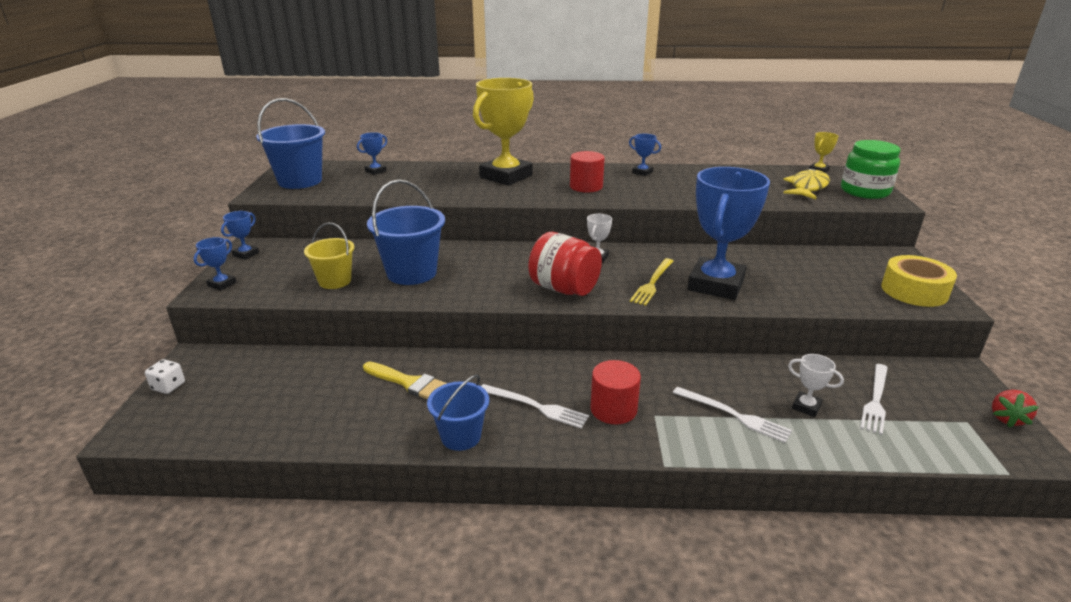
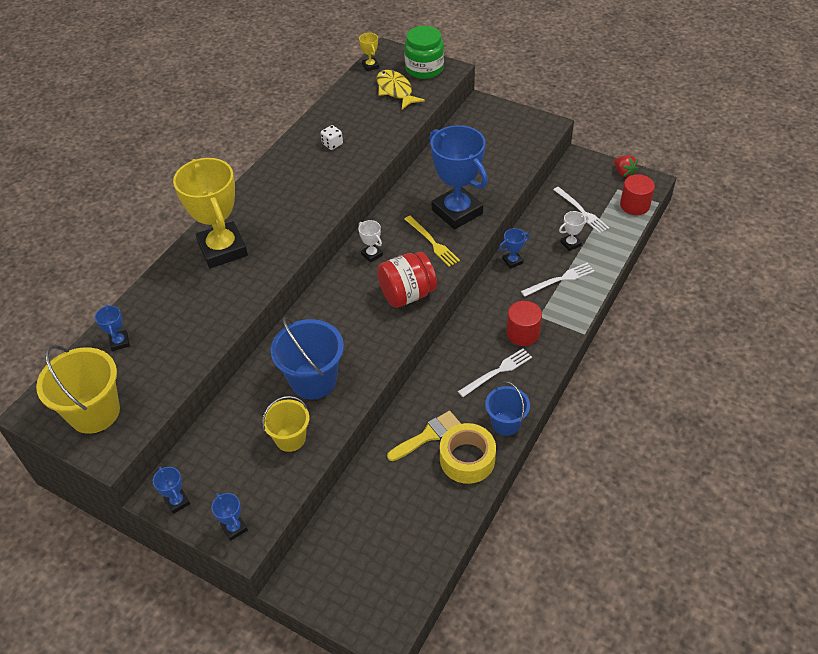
camera: 60 degrees left, 20 degrees up
(168, 386) = (332, 605): white dice -> white dice (332, 144)
(300, 181) = (94, 412): blue bucket -> yellow bucket
(586, 186) = (292, 207): red cylinder -> red cylinder (634, 205)
(642, 172) = (290, 160): blue trophy -> blue trophy (512, 261)
(914, 291) = (525, 128): yellow tape -> yellow tape (467, 459)

